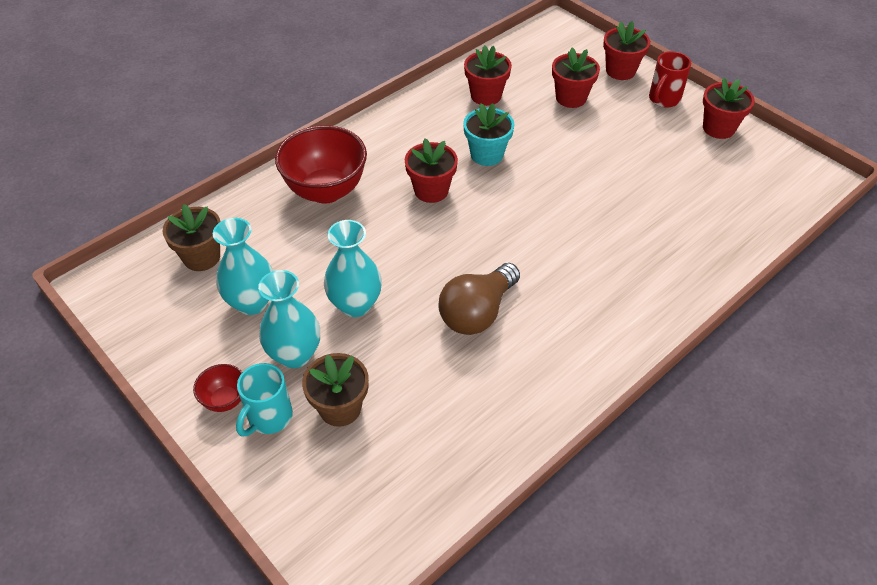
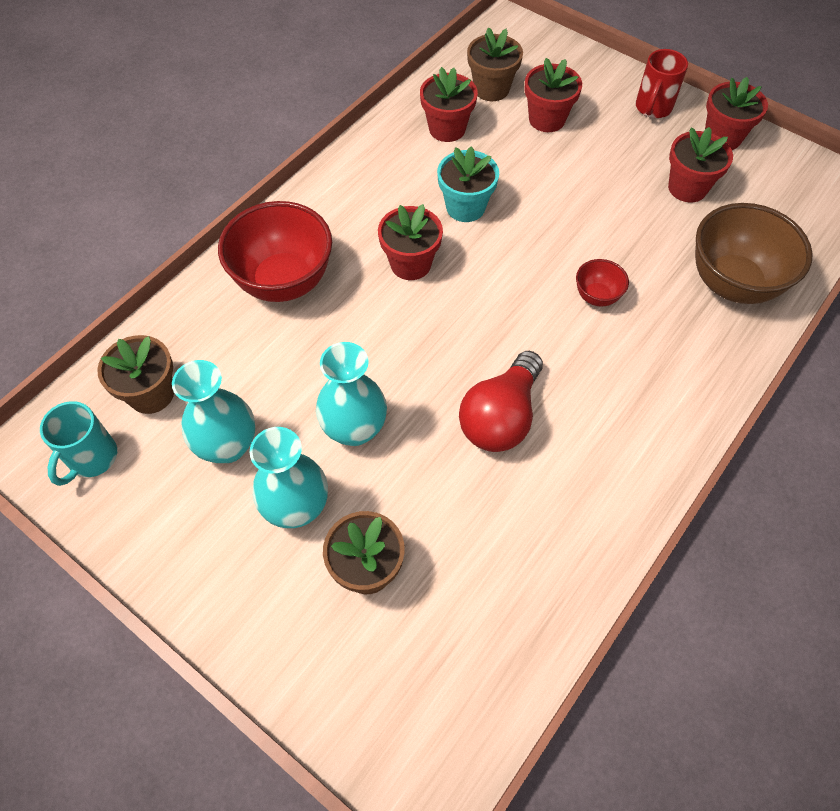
camera: 10 degrees left, 10 degrees up
(225, 400) = (225, 582): red bowl -> red bowl (596, 296)
(269, 417) = (284, 597): turquoise mug -> turquoise mug (92, 458)
(477, 312) = (501, 417): brown light bulb -> red light bulb
(530, 71) = (491, 89): none -> brown flower pot
(620, 71) = (596, 76): red flower pot -> red flower pot (687, 188)
(700, 239) = (732, 284): none -> brown bowl

